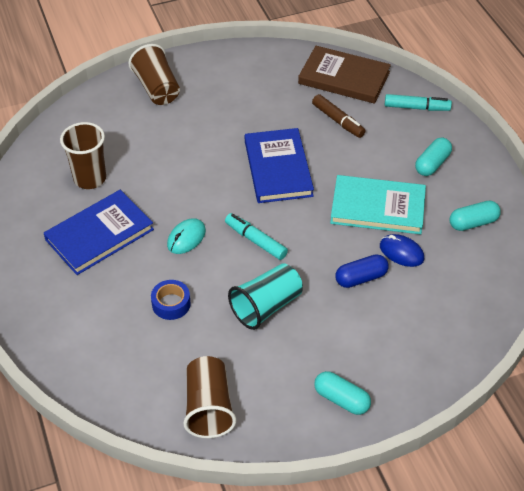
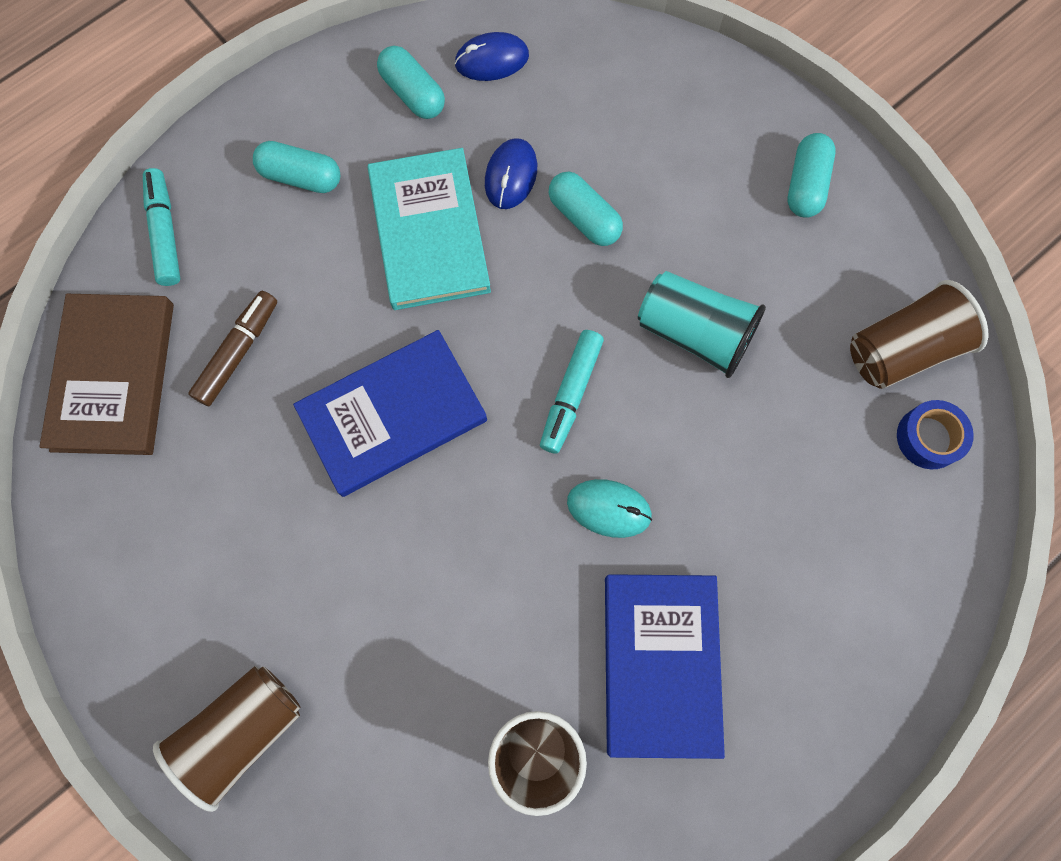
camera: 110 degrees left, 25 degrees up
(99, 235) = (661, 664): blue book -> blue book turned 60 degrees clockwise
(171, 304) = (751, 477): blue tape -> blue tape (928, 438)
(361, 278) = (584, 218): blue capsule -> turquoise capsule
(486, 265) = (492, 60): none -> blue mouse

